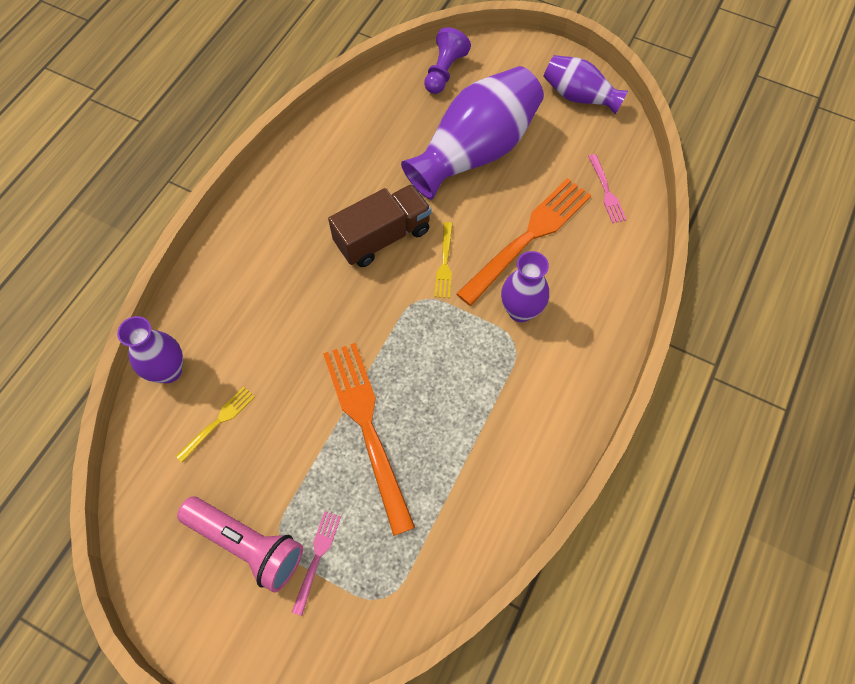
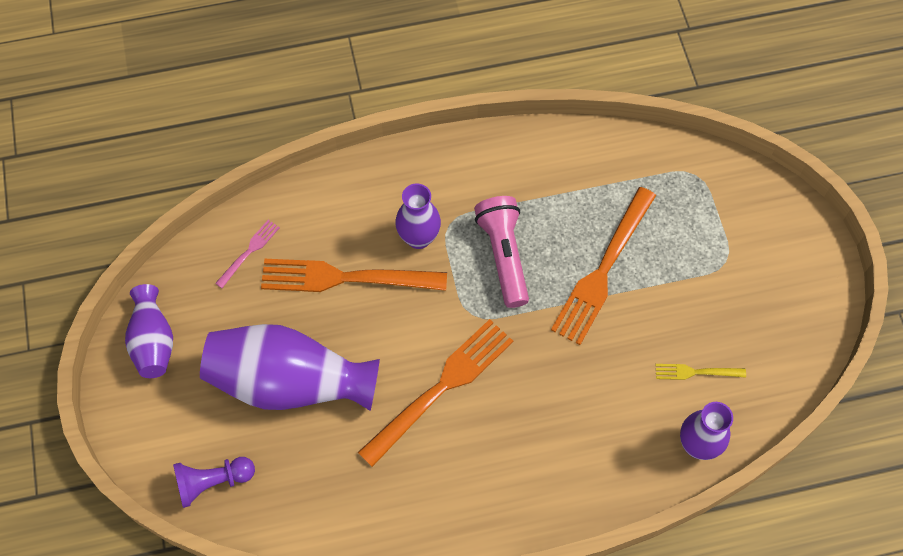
camera: 130 degrees left, 0 degrees up
(247, 544) = (747, 278): pink flashlight -> pink flashlight (503, 255)
(317, 557) = (712, 230): pink fork -> none
(382, 237) = (441, 387): brown truck -> orange fork
(444, 263) = (424, 321): yellow fork -> none

